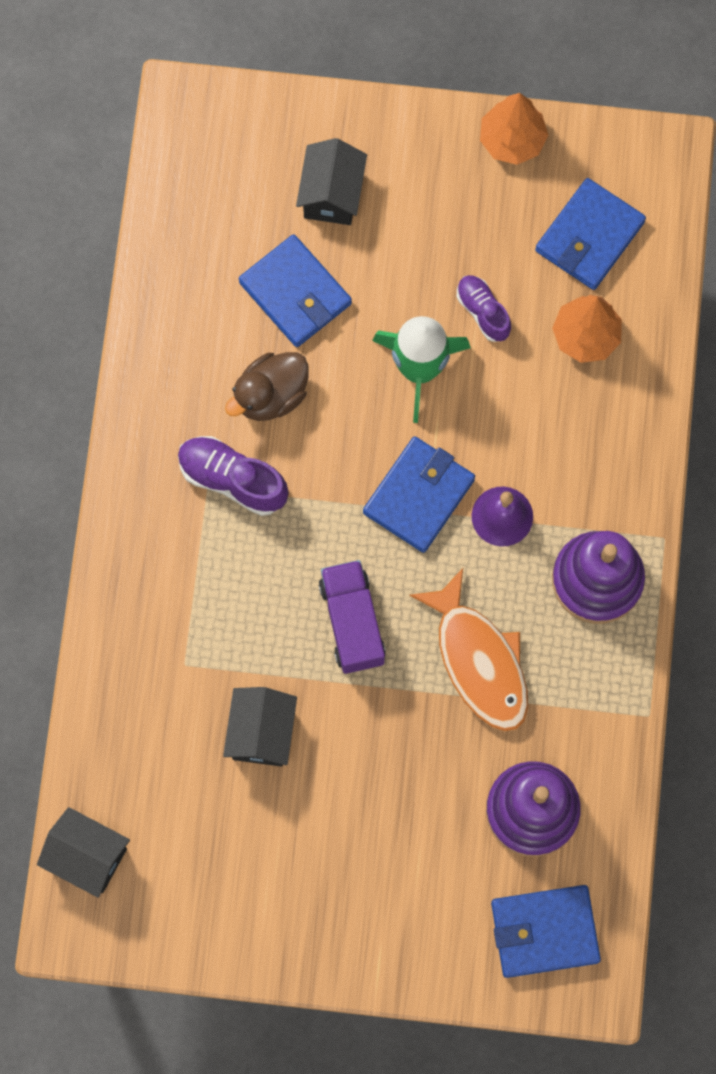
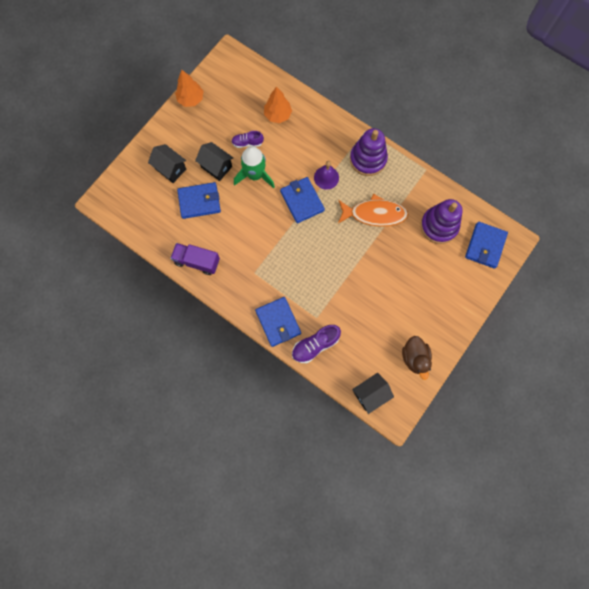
camera: 60 degrees left, 0 degrees up
(233, 480) = (256, 262): purple shoe -> purple shoe (315, 345)
(262, 733) = (358, 304): black house -> black house (216, 167)
(271, 395) = (232, 231): brown duck -> brown duck (414, 358)
(352, 622) = (335, 249): purple truck -> purple truck (197, 261)
(589, 236) = (242, 94): blue wallet -> blue wallet (278, 322)

